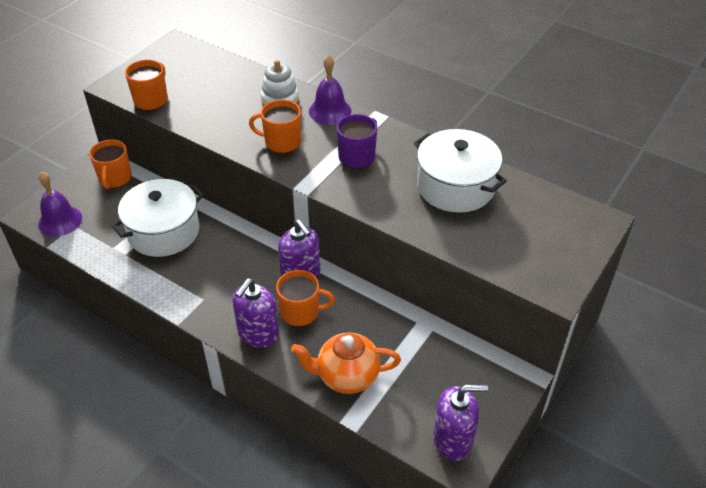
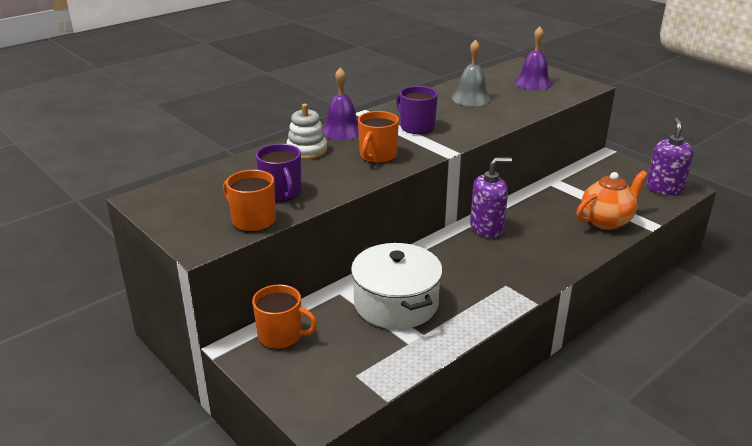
camera: 75 degrees left, 15 degrees down
(60, 221) = (341, 388): purple bell -> purple bell (533, 83)
(198, 103) = (281, 193): none -> purple mug
(258, 333) = (555, 258): purple soap dispenser -> none
(301, 312) = (532, 233): orange mug -> none
(347, 377) = (606, 221): orange teapot -> orange teapot turned 135 degrees counterclockwise
(455, 186) = (471, 98): white pot -> grey bell

